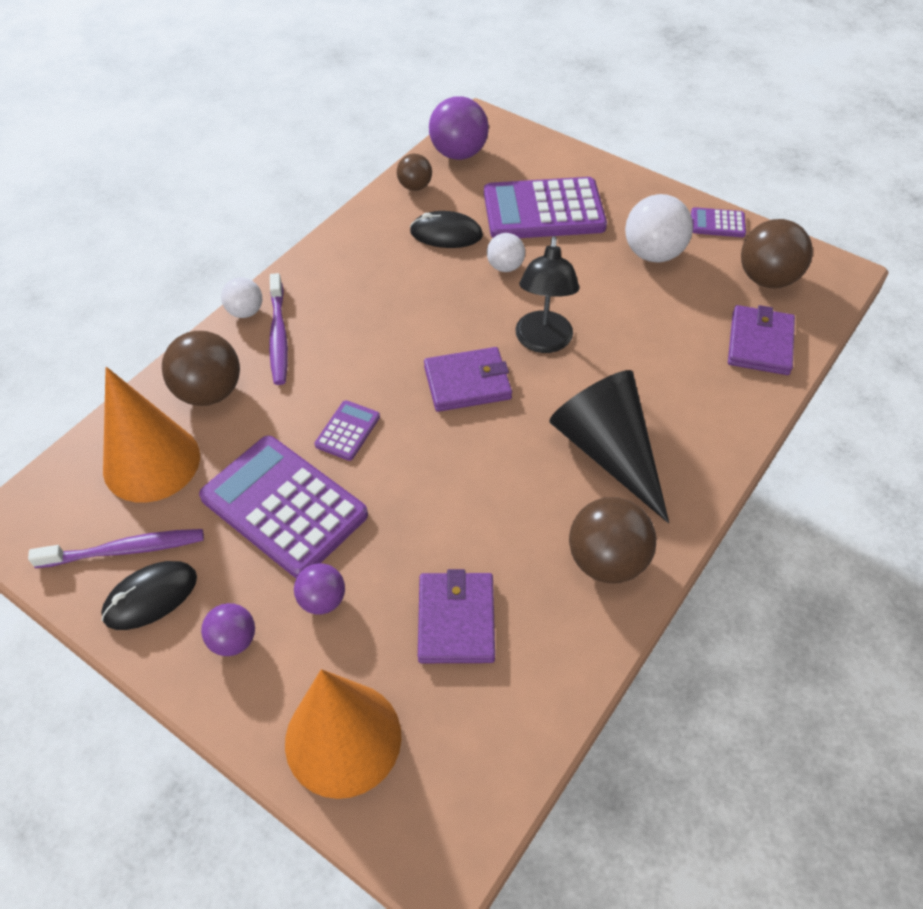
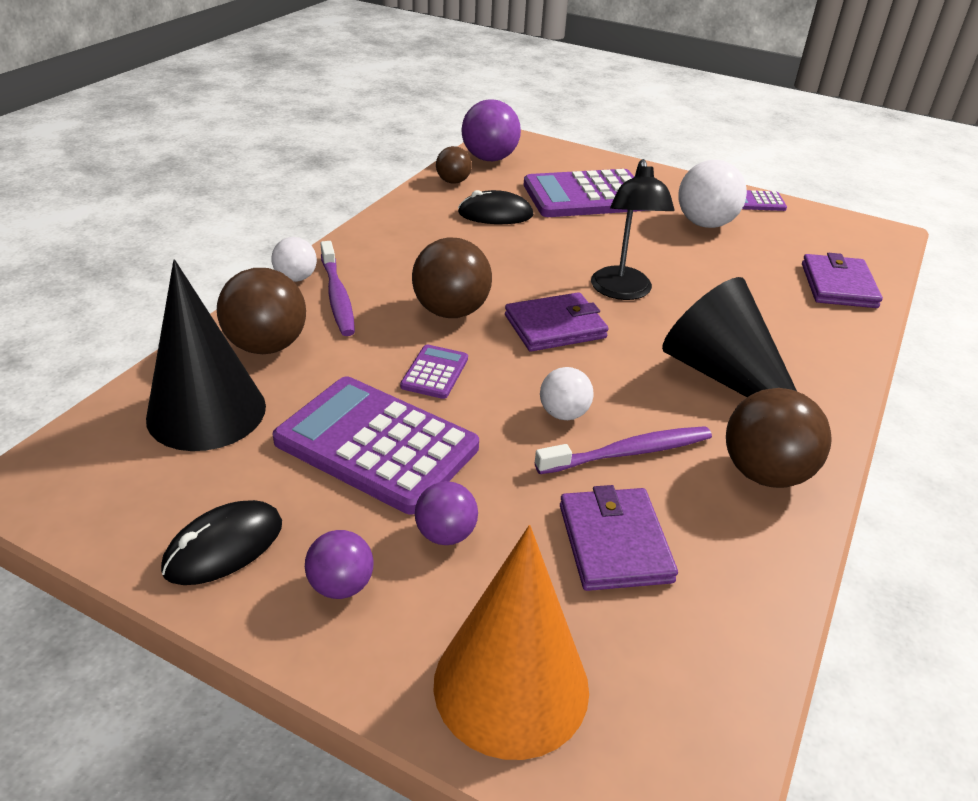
camera: 10 degrees left, 15 degrees down
(125, 550) = (184, 499): purple toothbrush -> purple toothbrush (628, 452)
(151, 462) = (206, 412): orange cone -> black cone
(505, 267) = (563, 236): white ball -> white ball (563, 414)
(767, 278) = (821, 238): brown ball -> brown ball (451, 311)

